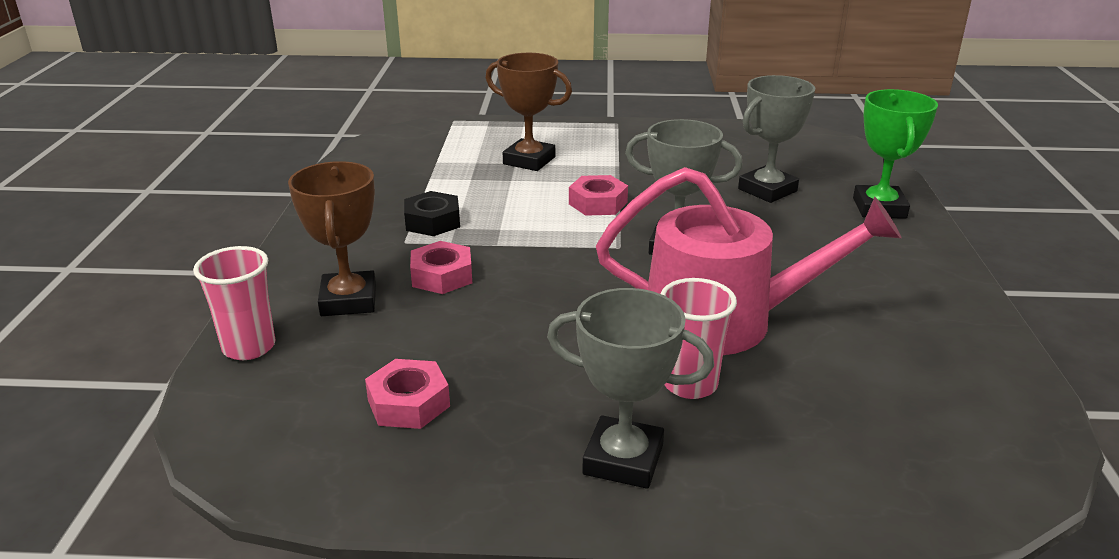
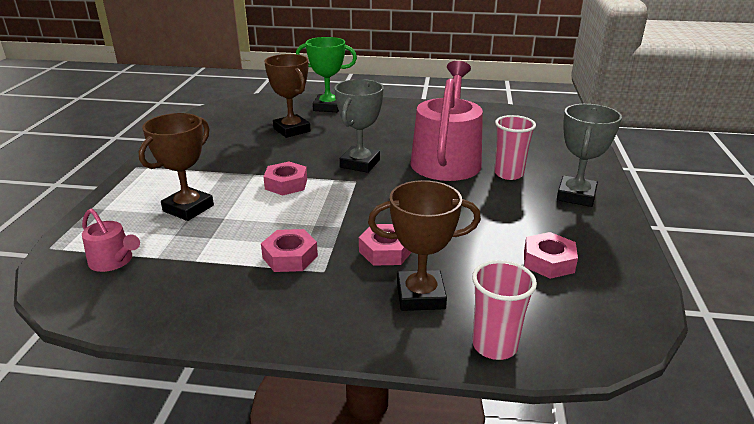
camera: 85 degrees left, 0 degrees up
(430, 146) = (113, 261): none -> pink watering can
(432, 222) = (290, 257): black nut -> pink nut
(767, 190) = (291, 130): grey trophy -> brown trophy

